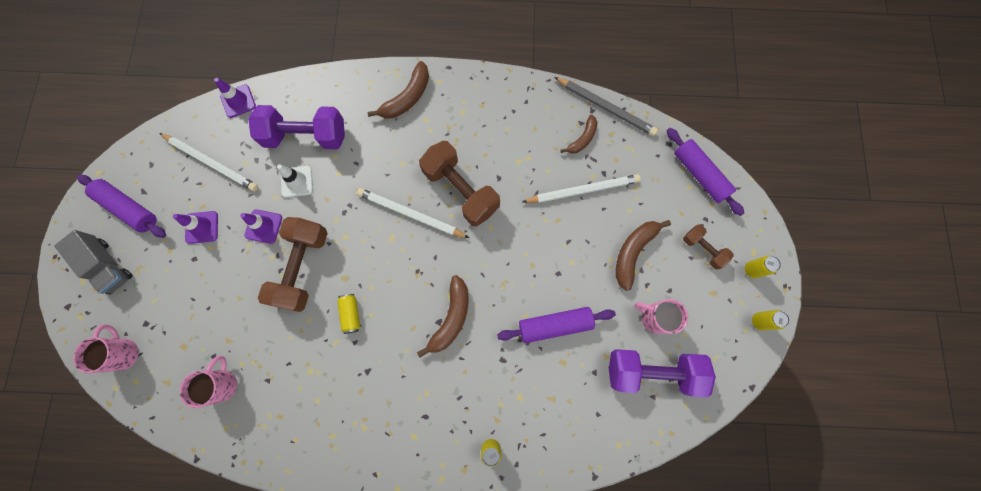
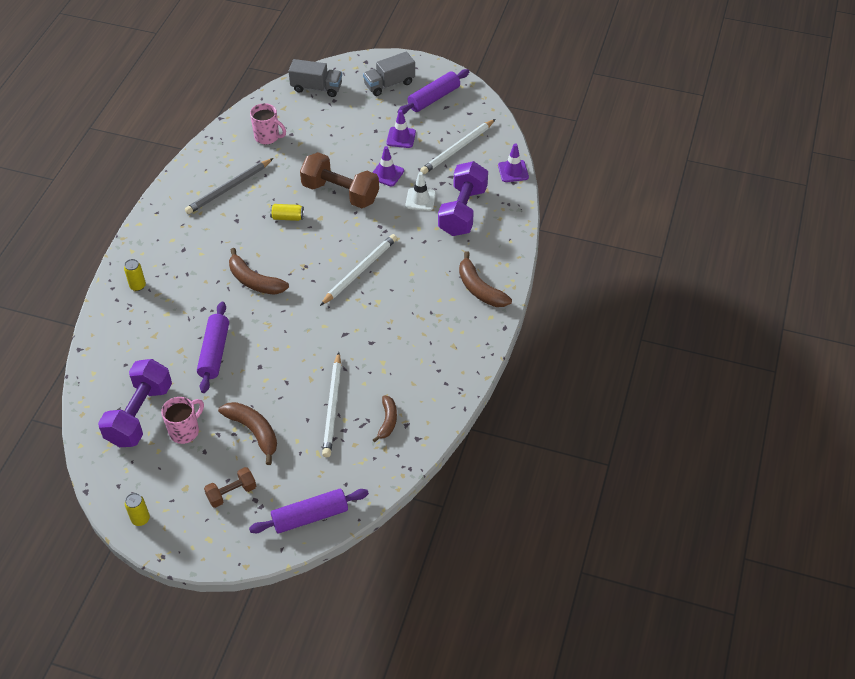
camera: 105 degrees right, 25 degrees down
(124, 353) = (316, 88): pink mug -> grey truck
(461, 190) = (369, 311): brown dumbbell -> none
(582, 139) = (387, 421): brown banana -> brown banana turned 135 degrees counterclockwise
(606, 107) = (416, 452): grey pencil -> grey pencil (229, 188)
(751, 270) = (192, 530): yellow can -> none

